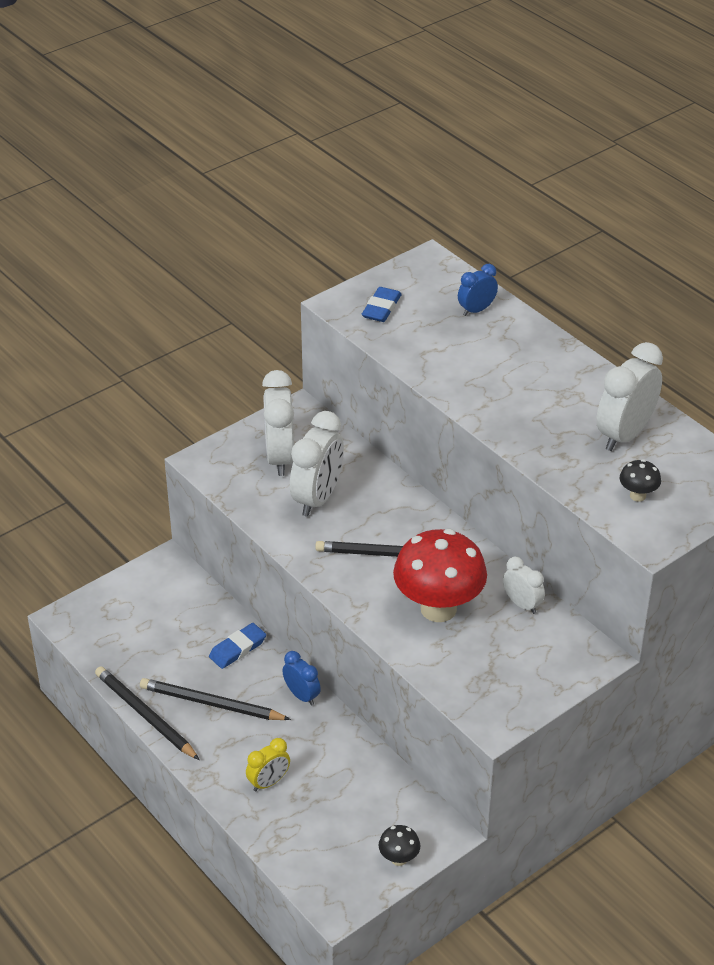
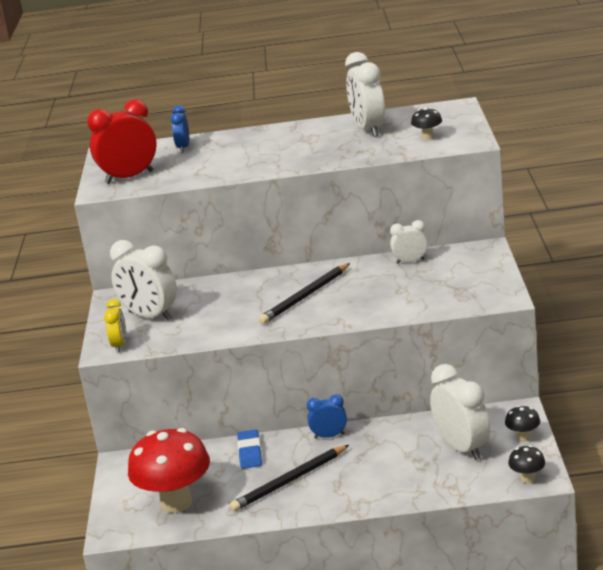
camera: 50 degrees left, 15 degrees down
(145, 715) = (264, 518): black pencil -> none
(268, 782) = (395, 475): yellow clock -> yellow clock (120, 345)
(317, 498) = (212, 311): white clock -> white clock (462, 448)
(328, 895) = (527, 478): none -> black mushroom
(381, 308) = (129, 177): blue eraser -> red clock
(438, 609) = (377, 292): red mushroom -> red mushroom (176, 502)

